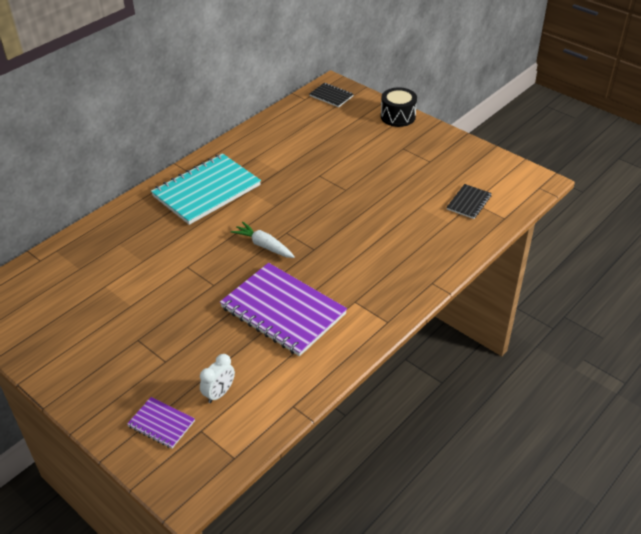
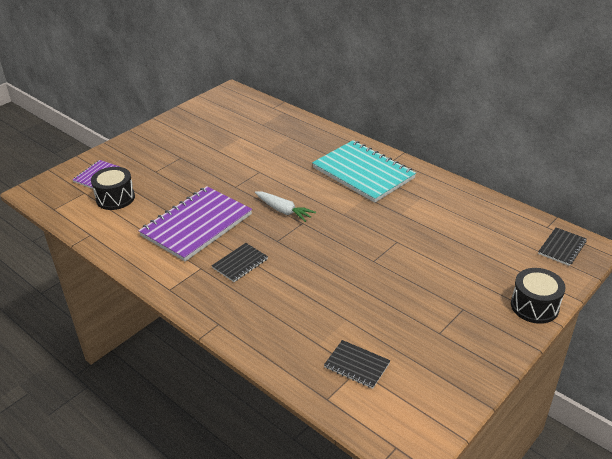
camera: 90 degrees right, 5 degrees down
(219, 393) = (115, 198): white clock -> black drum
(264, 246) = (283, 210): white carrot -> white carrot turned 90 degrees clockwise
(348, 273) = (240, 263): none -> black notebook

